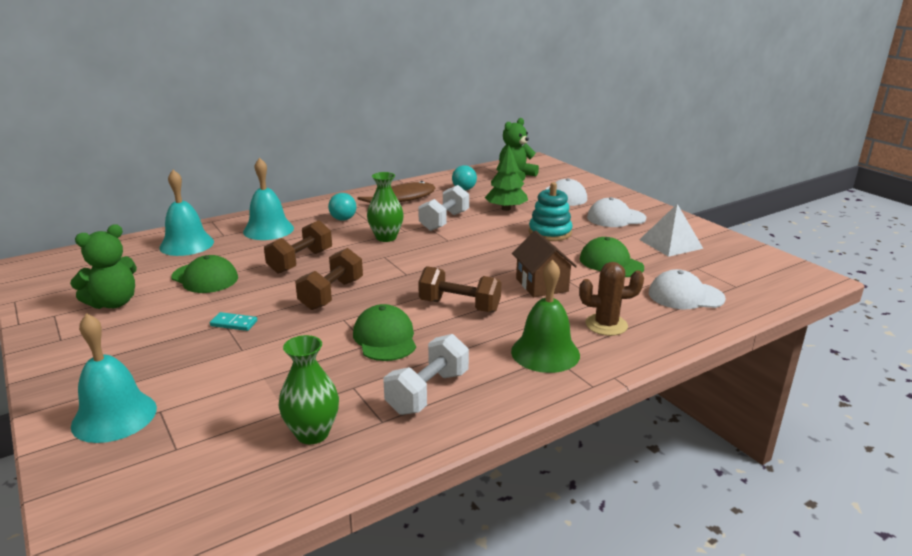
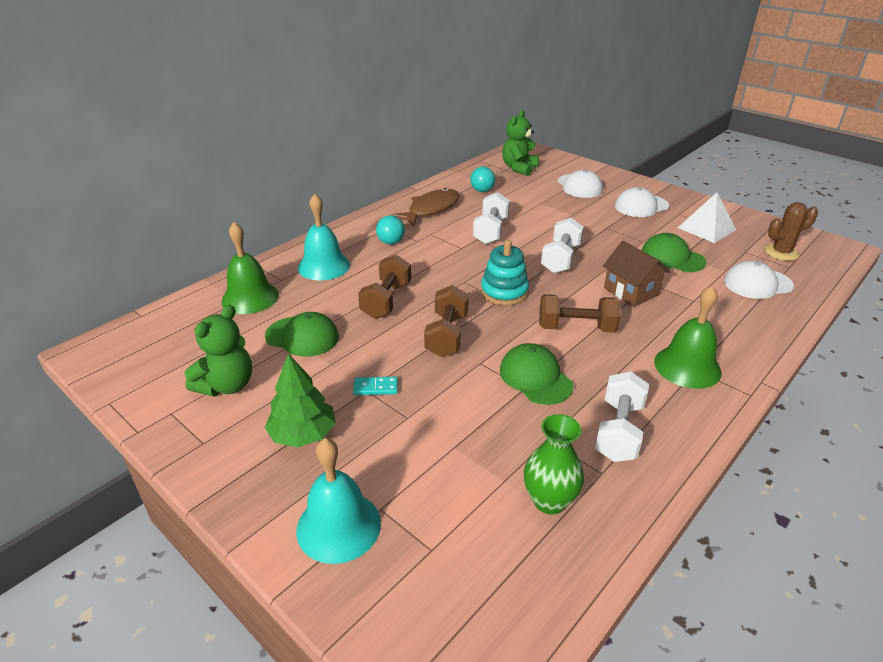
camera: 15 degrees left, 10 degrees up
(187, 244) = (250, 297): turquoise bell -> green bell
(386, 237) = (449, 258): green vase -> none
(493, 250) = (561, 259): none -> white dumbbell
(506, 209) = (537, 208): green tree -> green tree (303, 434)
(550, 233) = (596, 231): turquoise stacking toy -> turquoise stacking toy (504, 292)
(606, 325) = (716, 326): brown cactus -> brown cactus (781, 252)

